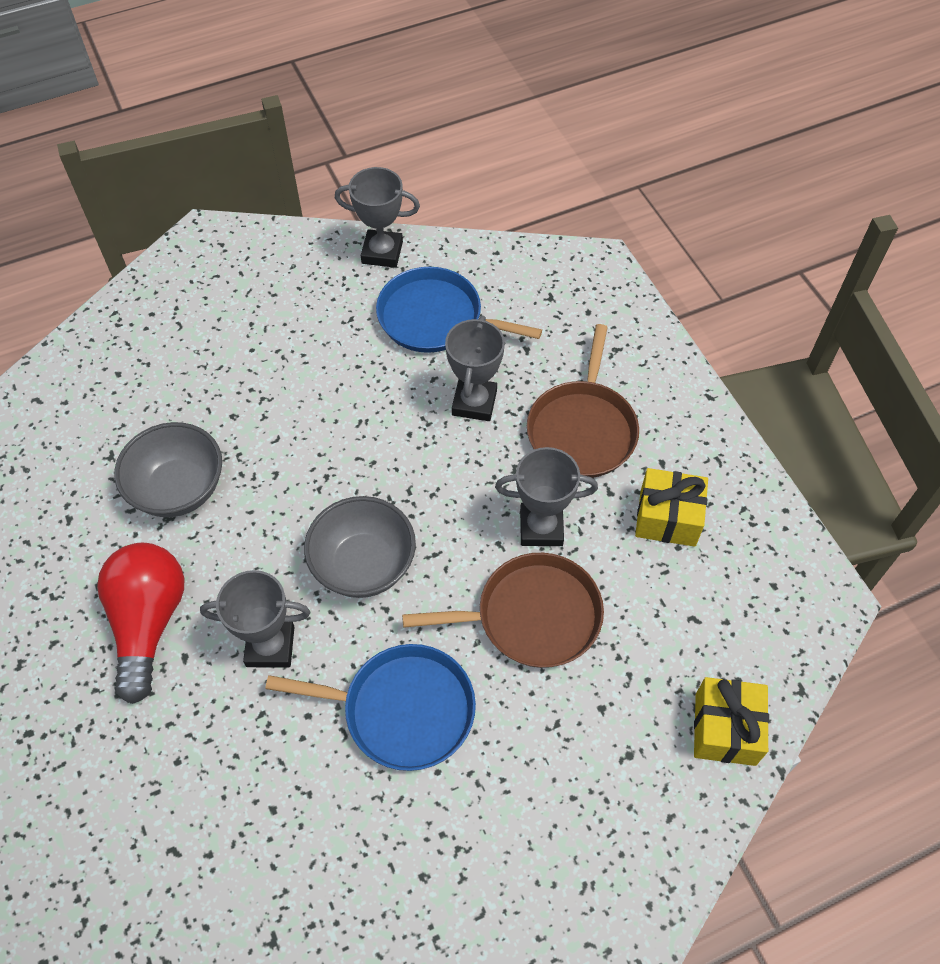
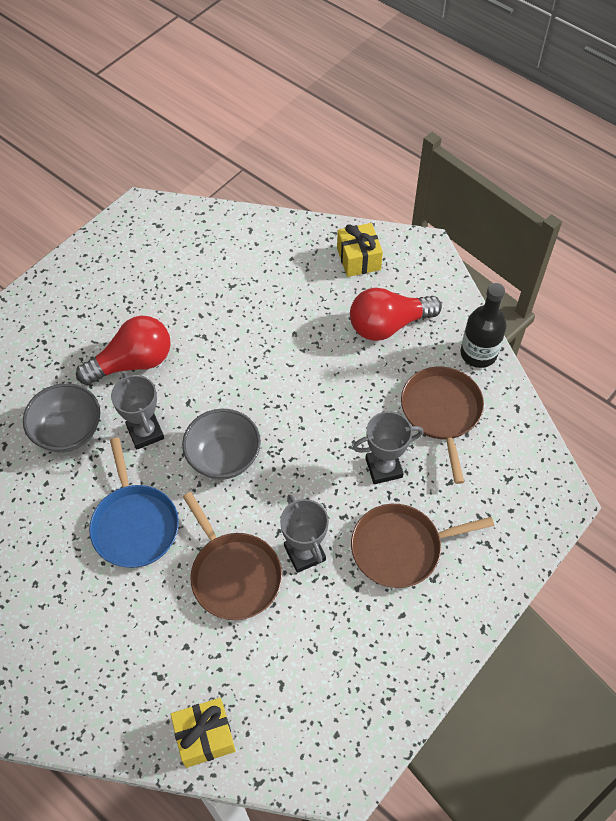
camera: 65 degrees right, 0 degrees up
(179, 489) = (227, 332): grey bowl -> grey bowl (68, 431)
(288, 317) = (388, 325): none -> red light bulb
(382, 252) = (478, 353): grey trophy -> black bottle
(435, 318) = (441, 412): blue pan -> brown pan
(667, 518) = (356, 636): yellow gift -> yellow gift (358, 259)

